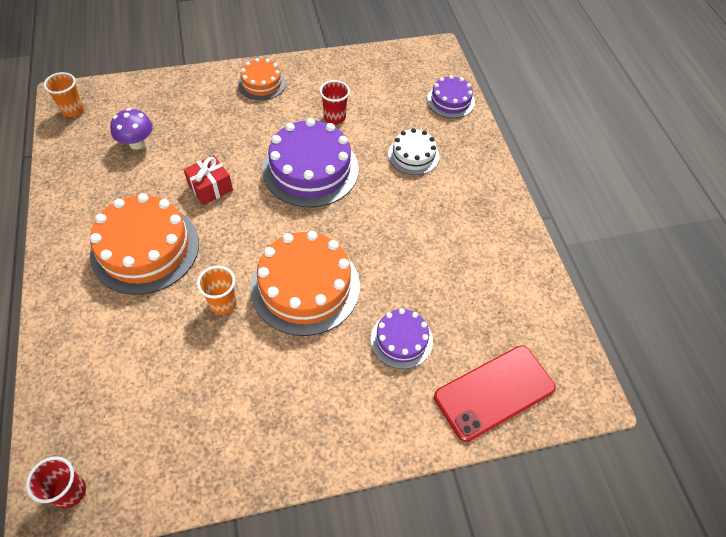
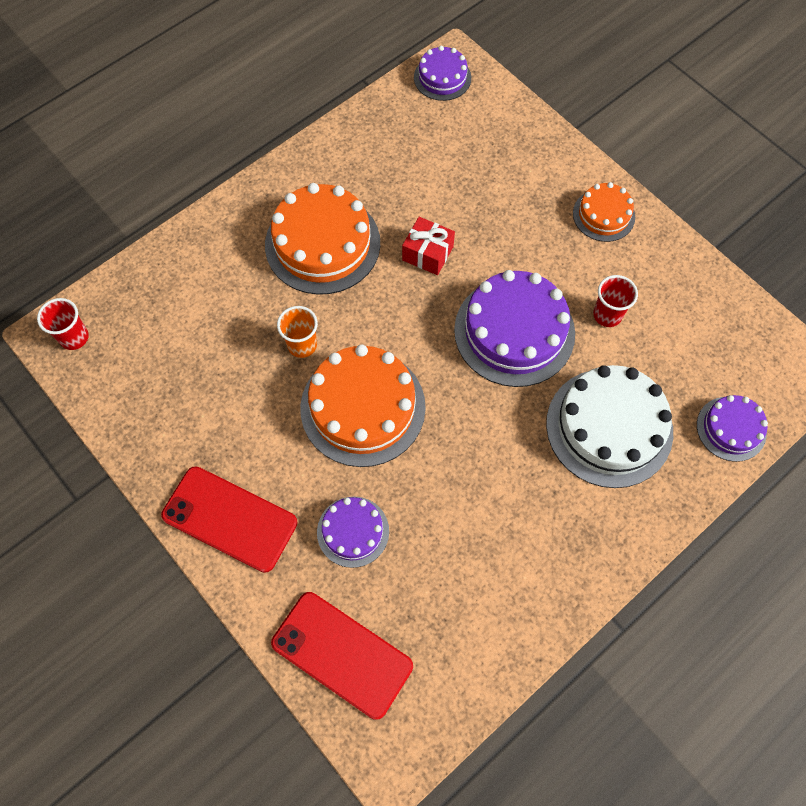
camera: 65 degrees right, 10 degrees up
(72, 110) = (442, 77): orange cup -> purple cake
(137, 143) = (439, 157): purple mushroom -> none
(339, 427) = (229, 519): none -> red phone
(413, 155) = (609, 427): white cake -> white cake, size x1.83

